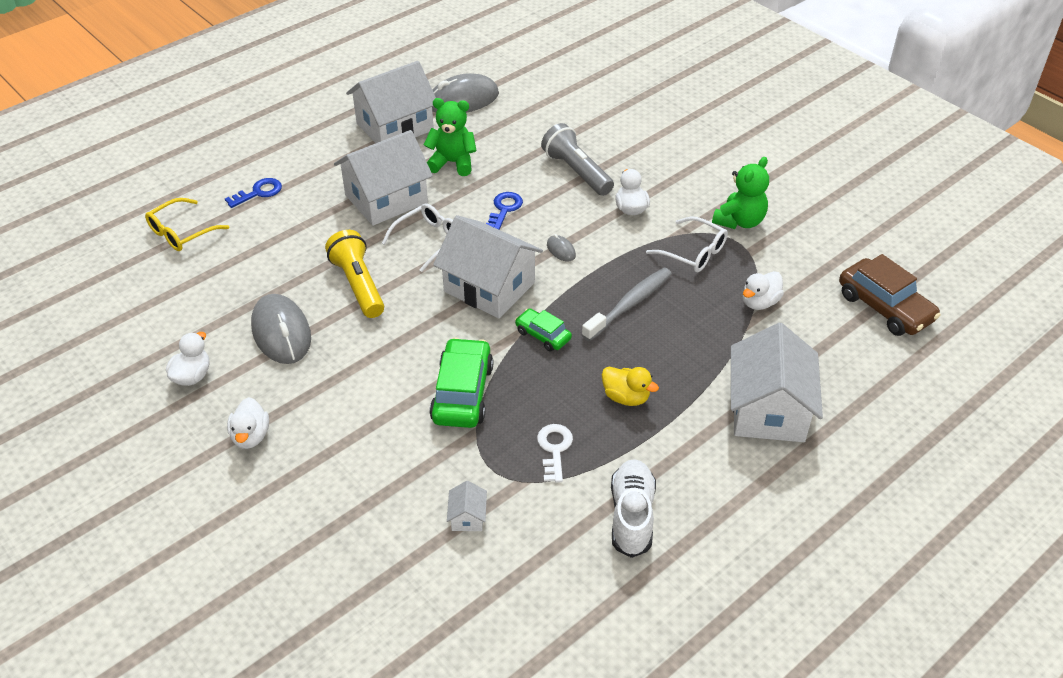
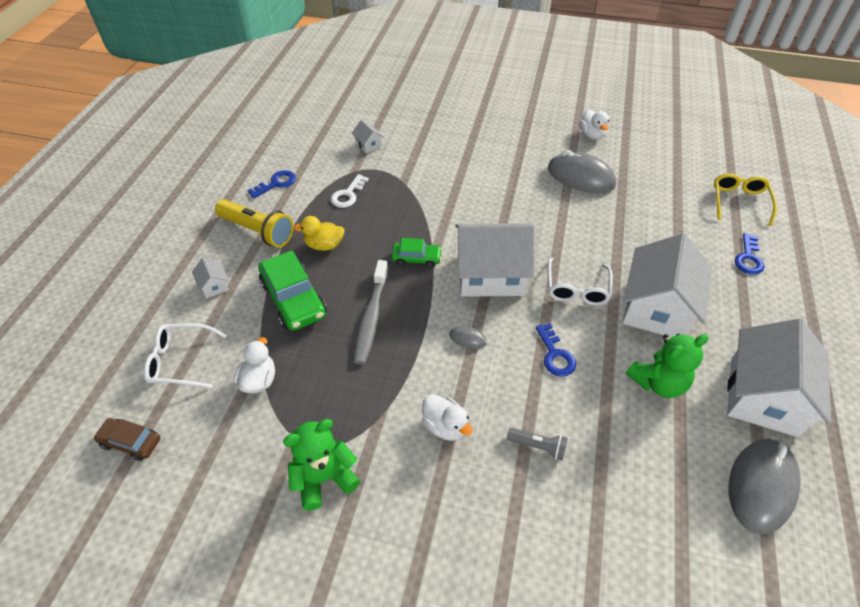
camera: 145 degrees right, 5 degrees up
(251, 436) = (520, 126): white duck -> none
(358, 285) = (579, 228): yellow flashlight -> yellow flashlight (258, 231)
(462, 393) = (433, 197): green car -> green car (294, 299)
(554, 449) = (348, 195): white key -> white key turned 60 degrees clockwise
(576, 172) = (538, 446): grey flashlight -> grey flashlight, size x0.53
(631, 516) = (276, 183): white shoe -> blue key
(693, 252) = (350, 404): white glasses -> white glasses (181, 361)
(740, 221) = (324, 478): green teddy bear -> green teddy bear turned 60 degrees clockwise
(768, 410) = (214, 285): white house -> white house, size x0.41
(885, 307) = (131, 442): brown car -> brown car, size x0.57

